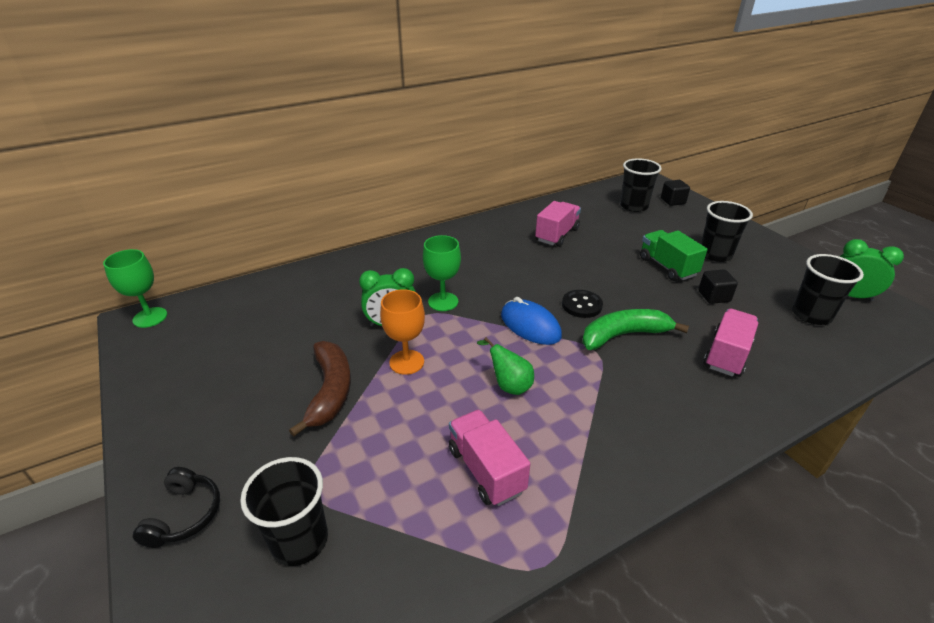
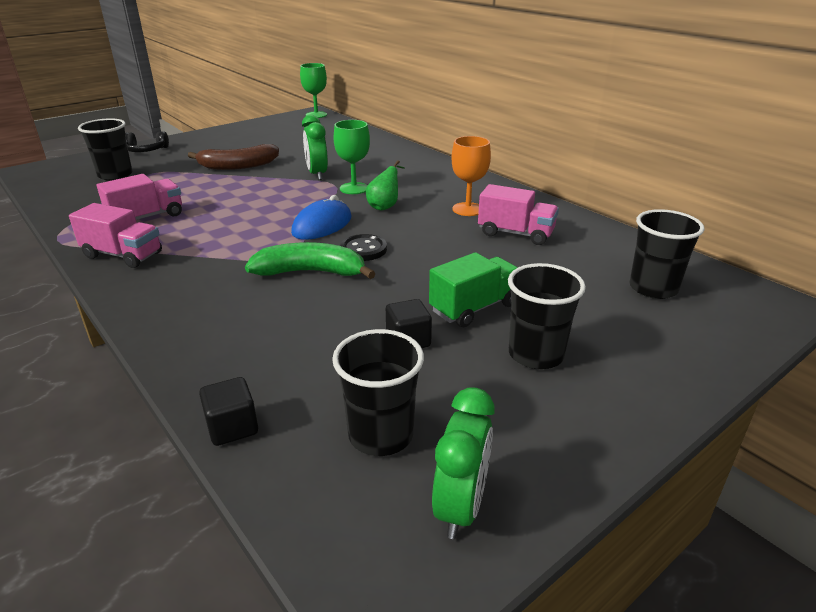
camera: 80 degrees right, 5 degrees down
(406, 362) = (268, 184): orange goblet -> orange goblet (468, 209)
(509, 385) = (236, 220): green pear -> green pear (385, 206)
(624, 335) = (311, 272): green banana -> green banana turned 60 degrees counterclockwise
(672, 201) = (711, 327): black cube -> black cube (232, 427)
(726, 355) = (276, 337): pink truck -> pink truck (123, 255)

